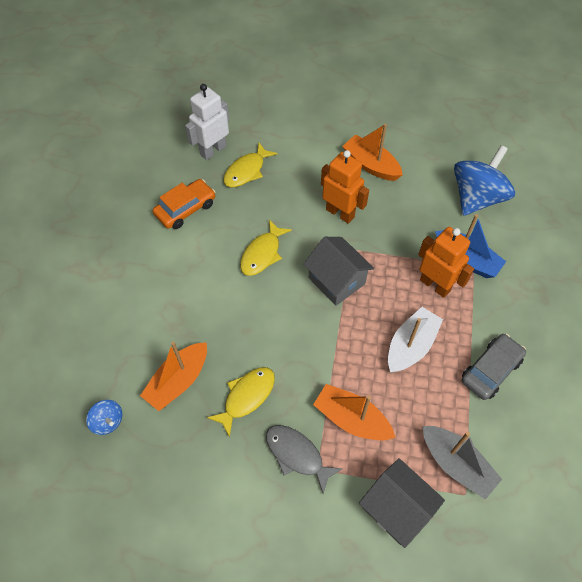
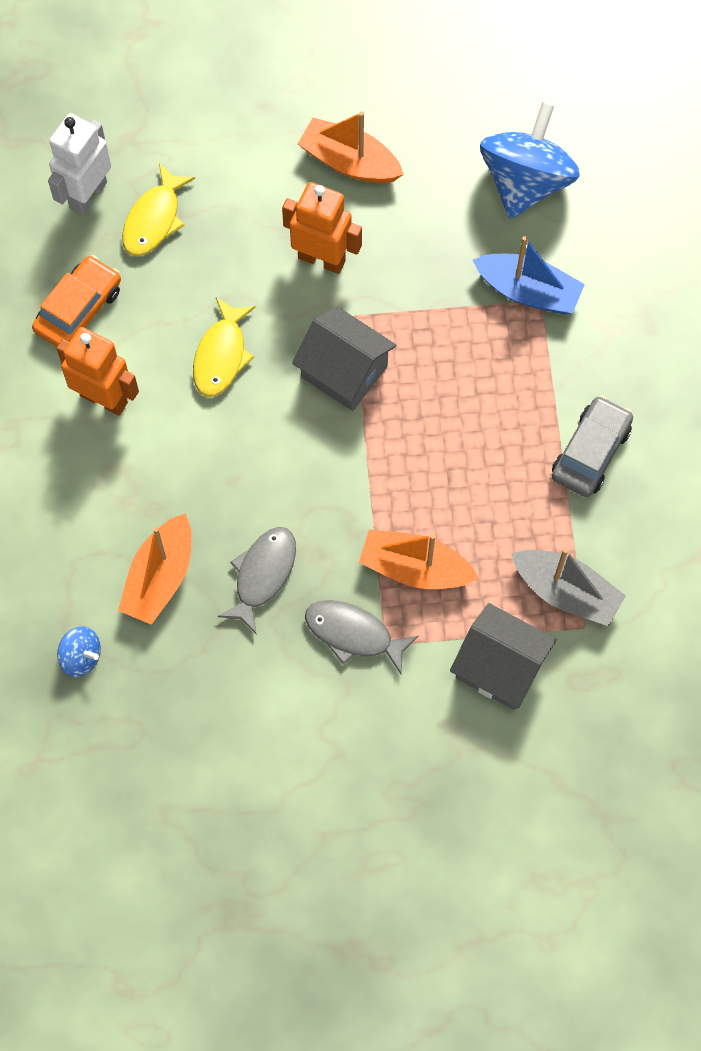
camera: 15 degrees left, 10 degrees up
(246, 397) = (263, 575): yellow fish -> grey fish
(411, 346) = (473, 444): white boat -> none
(435, 285) = (489, 343): orange robot -> orange robot (104, 398)

